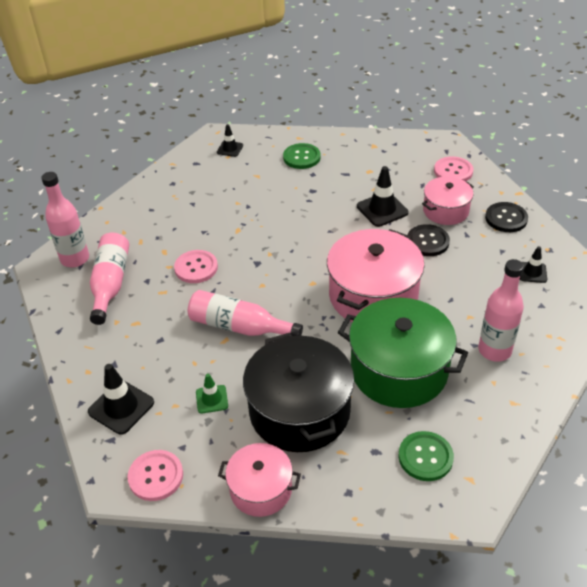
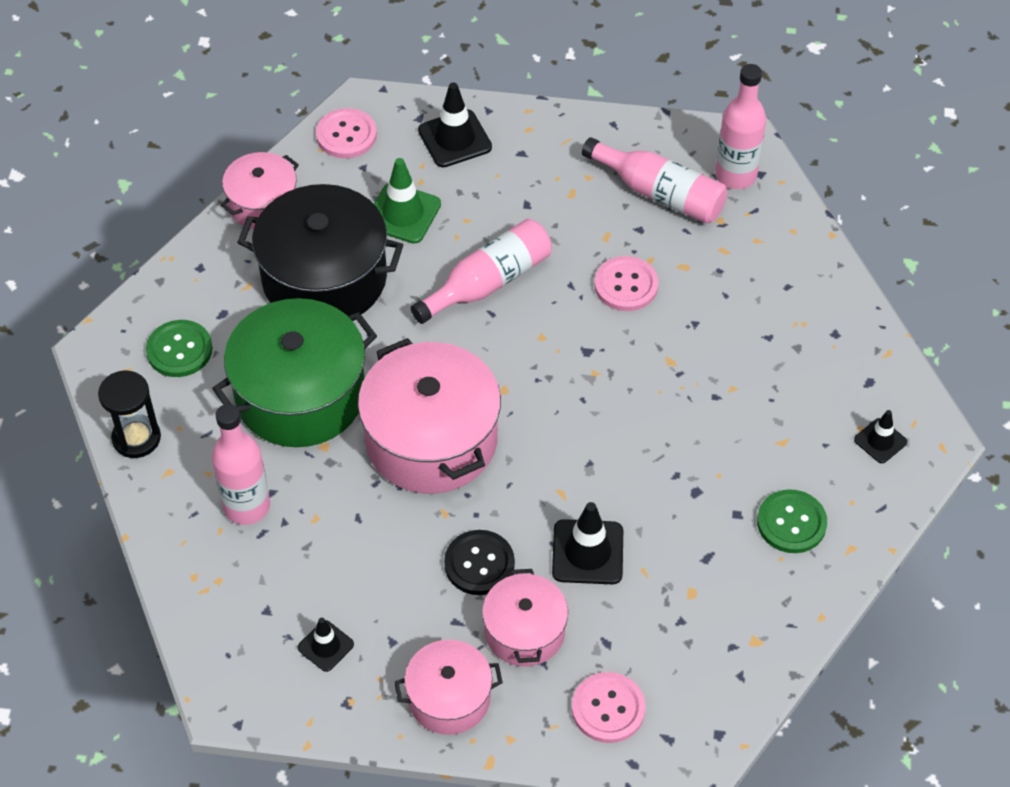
camera: 120 degrees right, 10 degrees up
(212, 399) = (403, 213): green traffic cone -> green traffic cone, size x1.66
(506, 218) = (449, 698): black button -> pink pot
(509, 436) = (136, 438): none -> black hourglass

